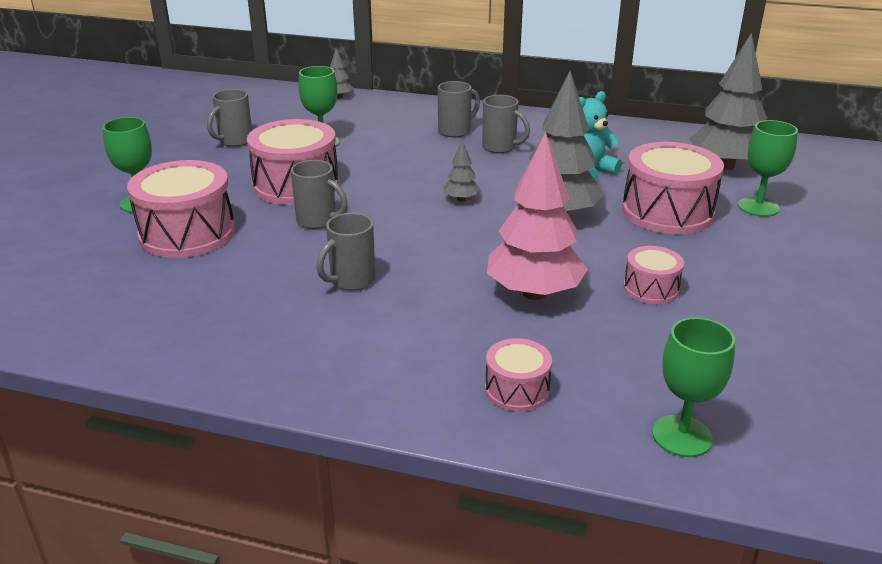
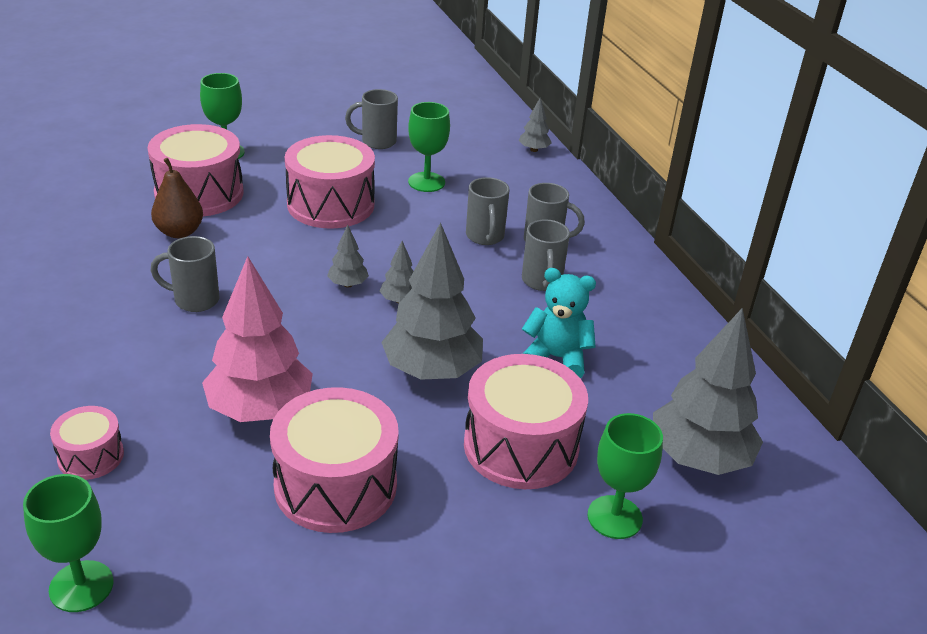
camera: 50 degrees right, 5 degrees up
(235, 259) = (179, 232): none -> brown pear
(318, 221) = (279, 242): grey mug -> grey mug (485, 237)
(415, 211) = (348, 284): none -> grey tree
(651, 289) = (335, 485): pink drum -> pink drum, size x1.91

